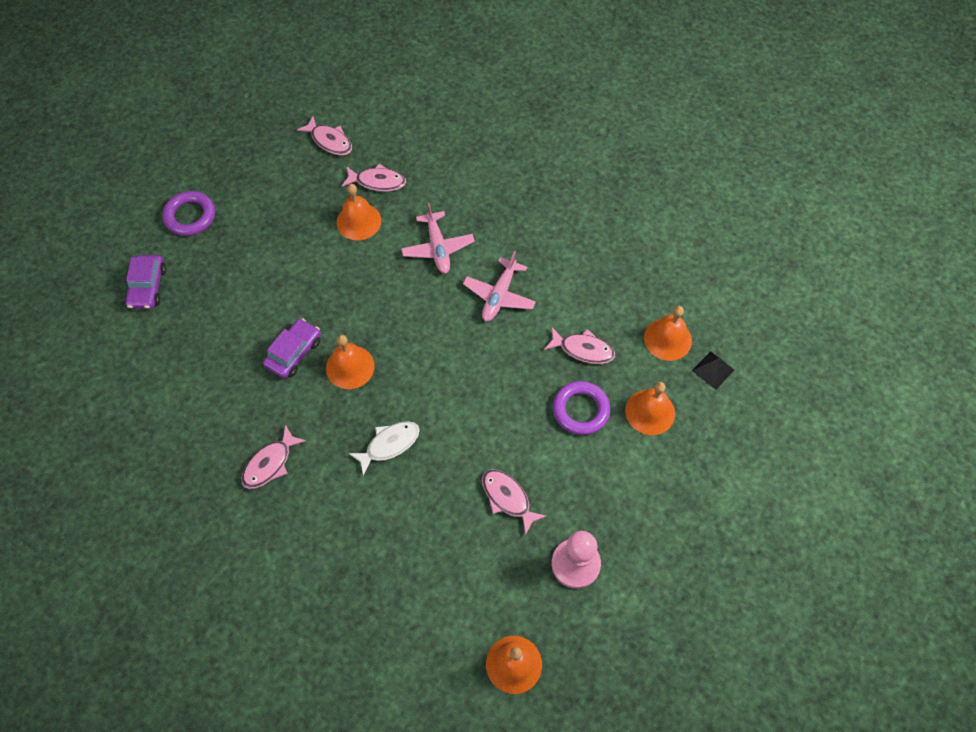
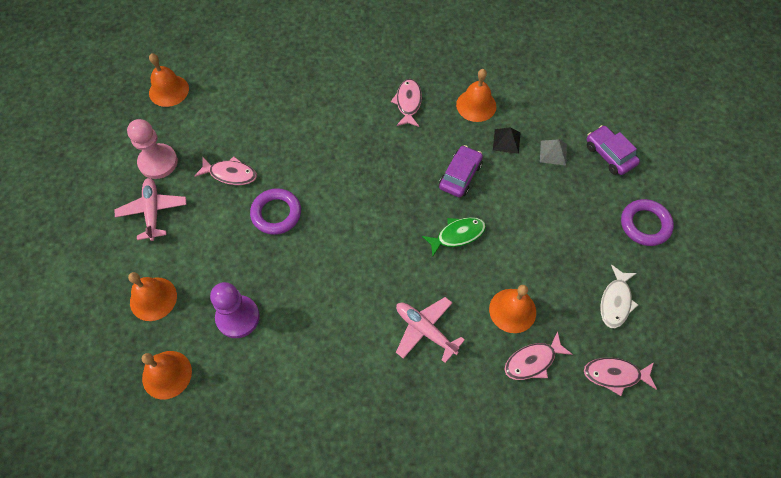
camera: 145 degrees right, 0 degrees up
(192, 320) = (553, 153): none -> grey pyramid
(294, 352) = (460, 176): purple car -> purple car turned 150 degrees counterclockwise
(346, 302) = (457, 235): none -> green fish
(350, 367) = (411, 191): orange bell -> orange bell (476, 105)
(389, 444) = (339, 158): white fish -> white fish (615, 302)
(499, 295) = (340, 320): pink plane -> pink plane (153, 211)
(580, 410) = (211, 266): purple ring -> purple ring (276, 213)
(583, 349) = (238, 317): pink fish -> purple pawn
(713, 370) = (112, 370): black pyramid -> black pyramid (506, 141)

